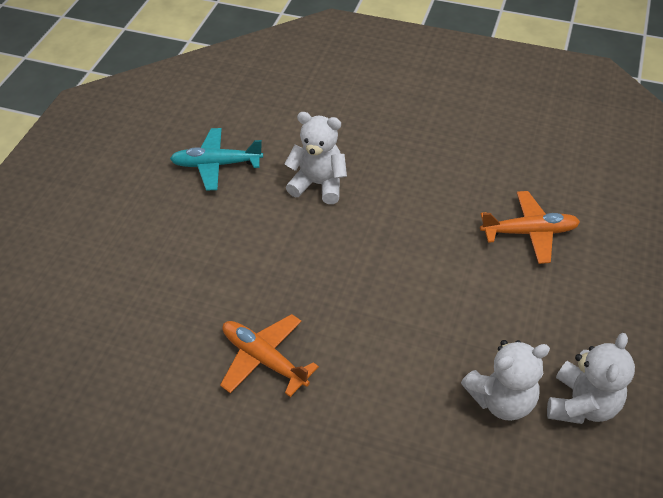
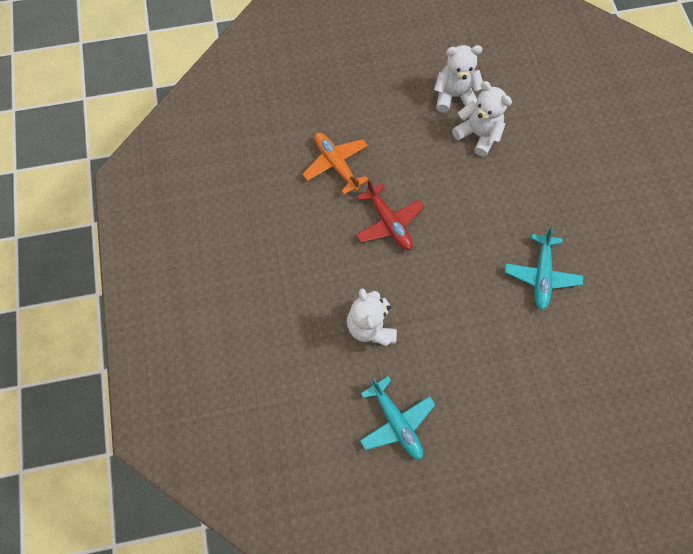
camera: 120 degrees left, 20 degrees up
(264, 359) = (541, 275): orange plane -> turquoise plane
(424, 247) = (389, 223): none -> red plane

